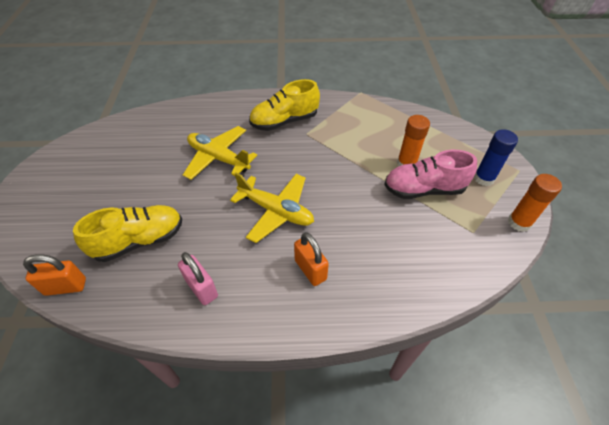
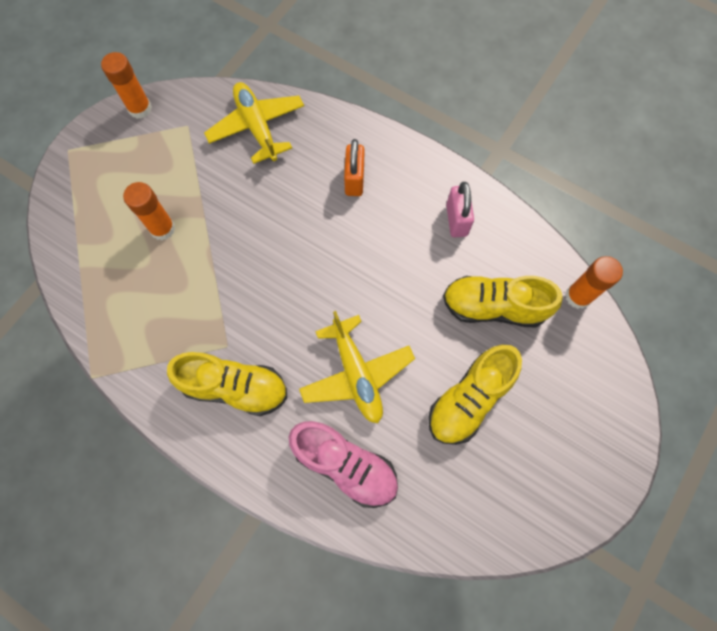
camera: 145 degrees left, 20 degrees up
(66, 286) = (578, 296): orange padlock -> orange glue stick
(136, 181) = (469, 399): none -> yellow shoe
(276, 211) = (342, 257): yellow plane -> yellow plane (257, 127)
(423, 189) = (181, 189): pink shoe -> pink shoe (345, 465)
(484, 178) = (111, 164): blue glue stick -> none

